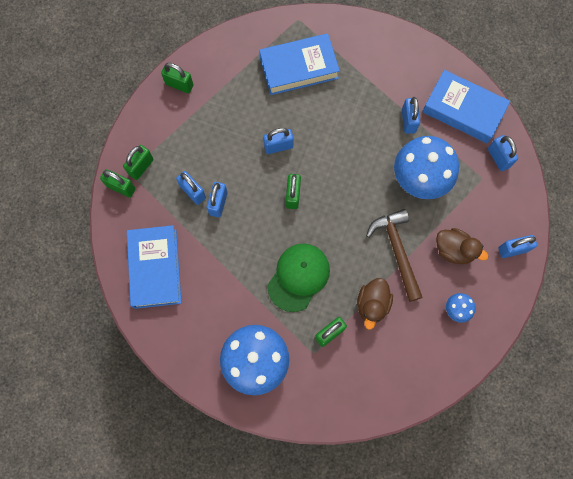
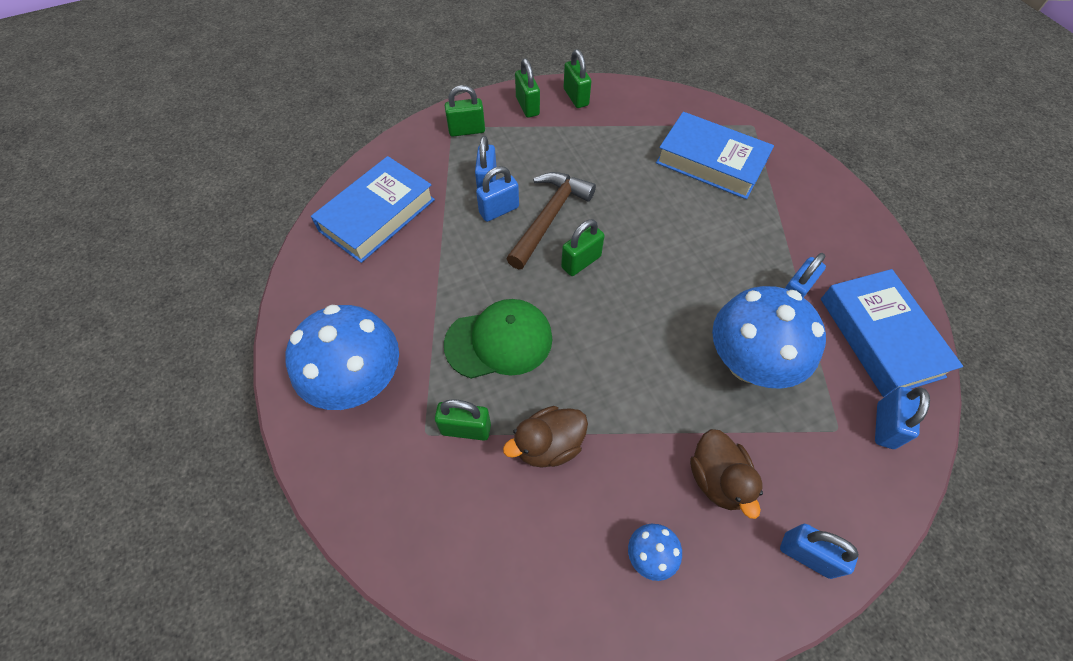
camera: 45 degrees right, 15 degrees down
(121, 187) = (431, 132): green padlock -> green padlock (527, 106)
(278, 146) = (615, 209): blue padlock -> none
(397, 251) = (641, 414): brown hammer -> brown hammer (549, 218)

